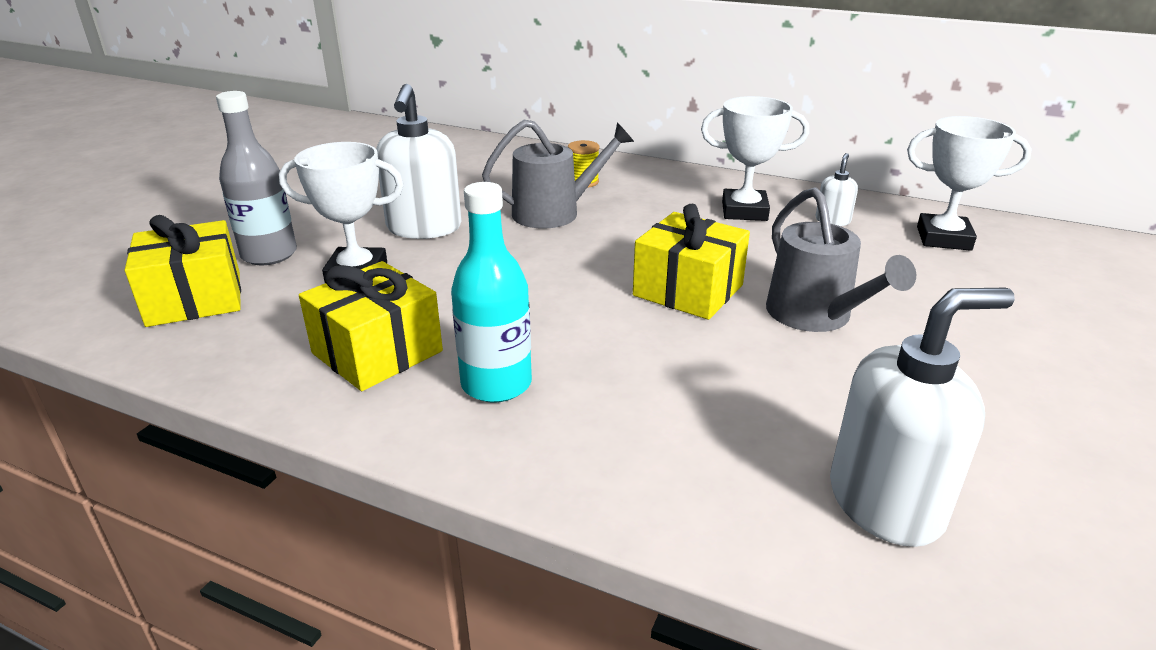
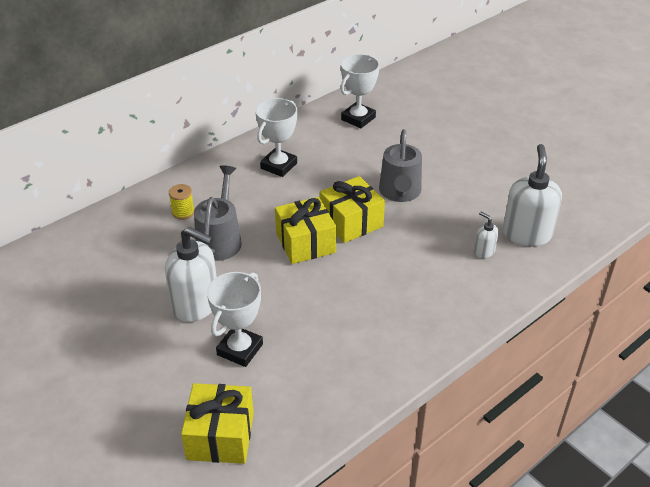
camera: 65 degrees left, 10 degrees up
(269, 254) = (178, 391): grey bottle -> none
(377, 352) = (341, 356): yellow gift -> yellow gift (305, 243)
(496, 384) = (396, 317): turquoise bottle -> none
(815, 315) = (400, 192): grey watering can -> grey watering can turned 90 degrees clockwise
(832, 220) = (313, 142): white soap dispenser -> white soap dispenser (484, 251)

